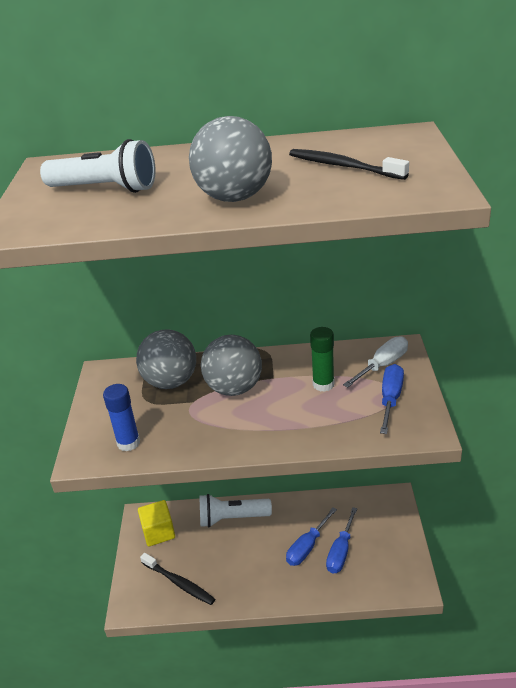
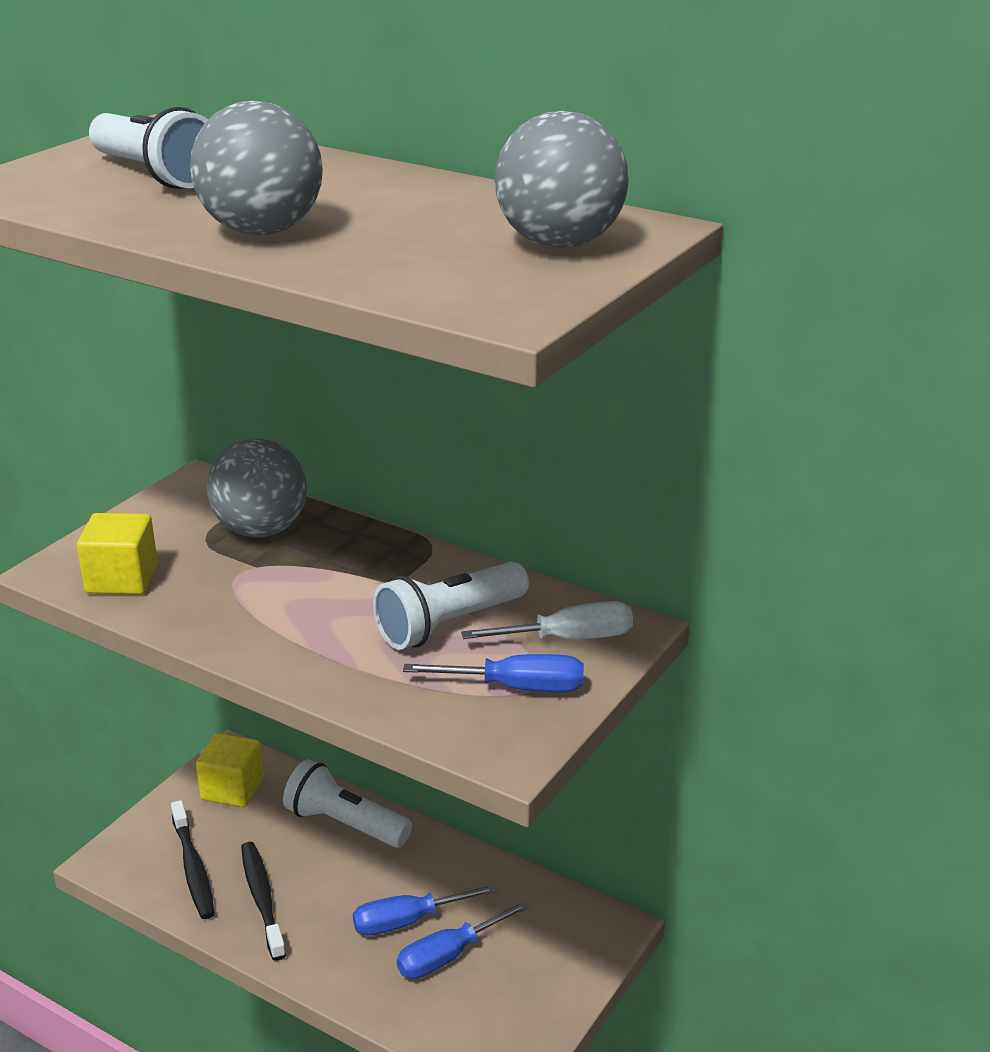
camera: 30 degrees right, 5 degrees down
(128, 443) = (122, 579): blue glue stick -> yellow cube
(234, 388) = (327, 574): grey ball -> grey ball (559, 244)
(323, 384) = (449, 624): green glue stick -> white flashlight
(343, 166) = (463, 239): black toothbrush -> black toothbrush (262, 899)
(390, 399) = (516, 688): blue screwdriver -> blue screwdriver turned 45 degrees clockwise

